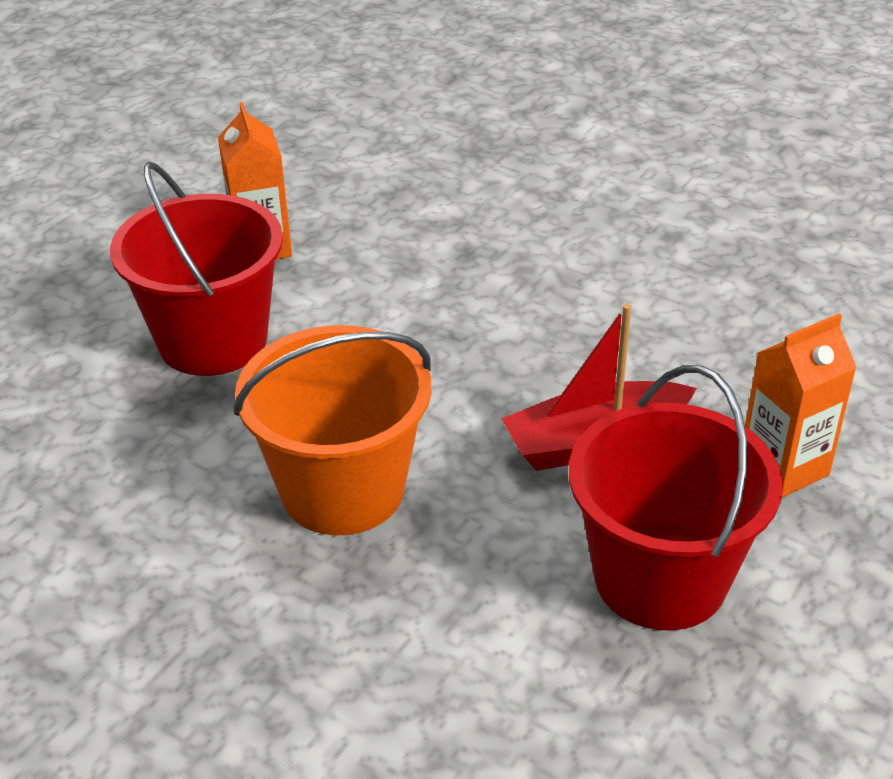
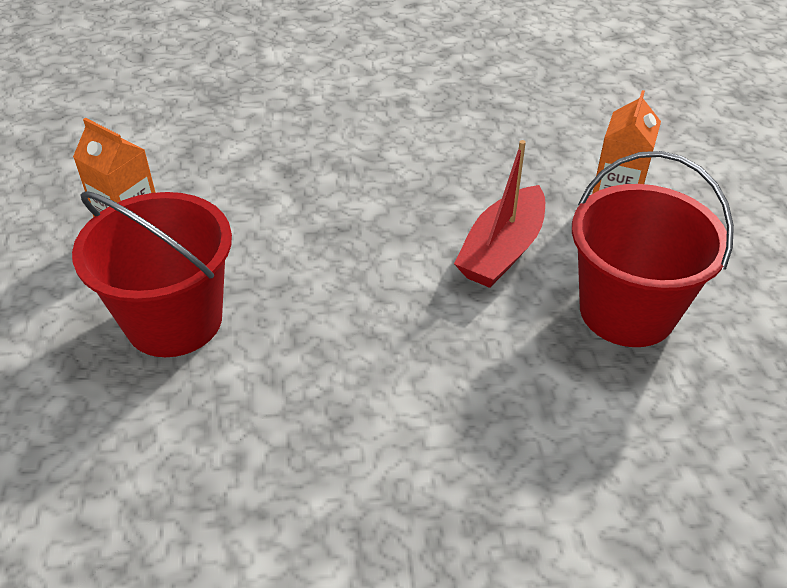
camera: 40 degrees left, 5 degrees up
(343, 490) = (388, 371): orange bucket -> none

